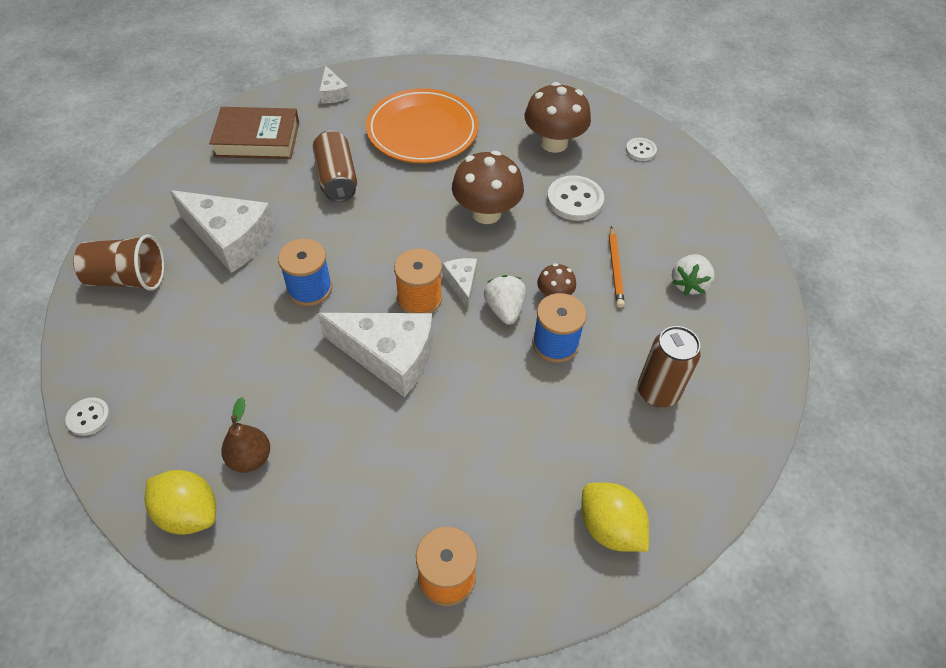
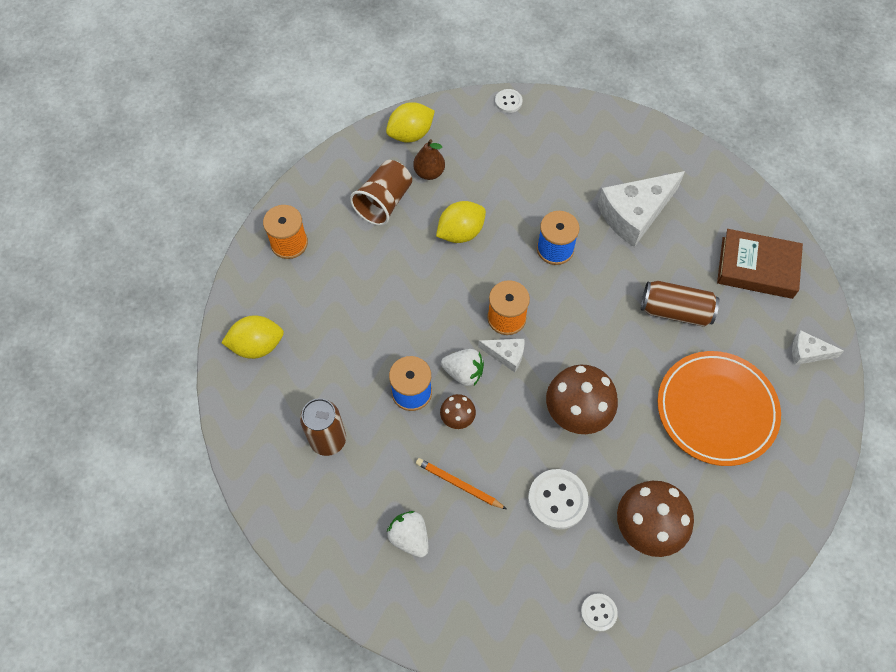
camera: 120 degrees right, 10 degrees up
(128, 279) = (622, 143): brown cup -> brown cup (384, 202)
(257, 139) = (757, 268): brown book -> brown book turned 75 degrees clockwise
(330, 383) = (460, 232): none -> yellow lemon
(389, 356) = (463, 276): white cheese -> none

